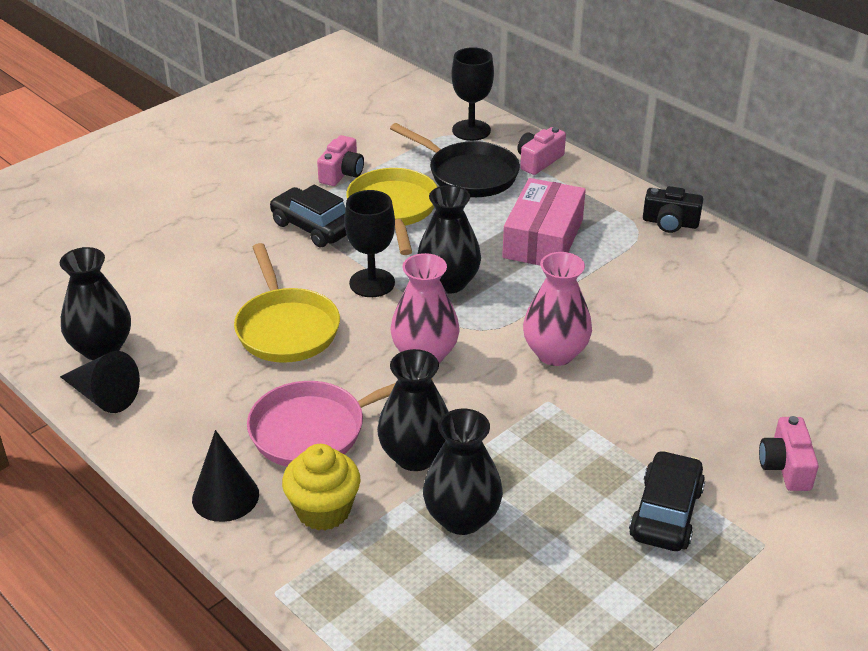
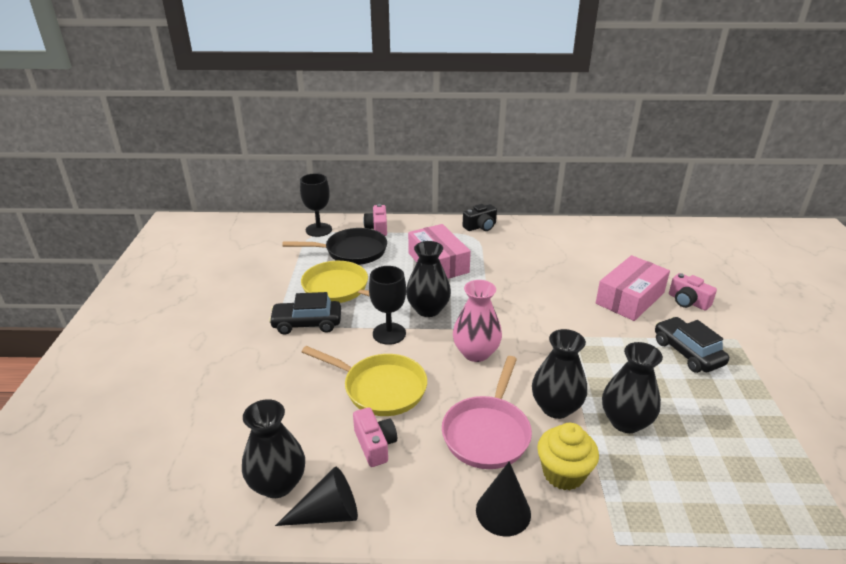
camera: 45 degrees left, 5 degrees down
(342, 173) = (278, 286): pink camera -> pink camera (375, 445)
(555, 353) = (530, 312): pink vase -> none
(711, 414) = (630, 298): none -> pink box

